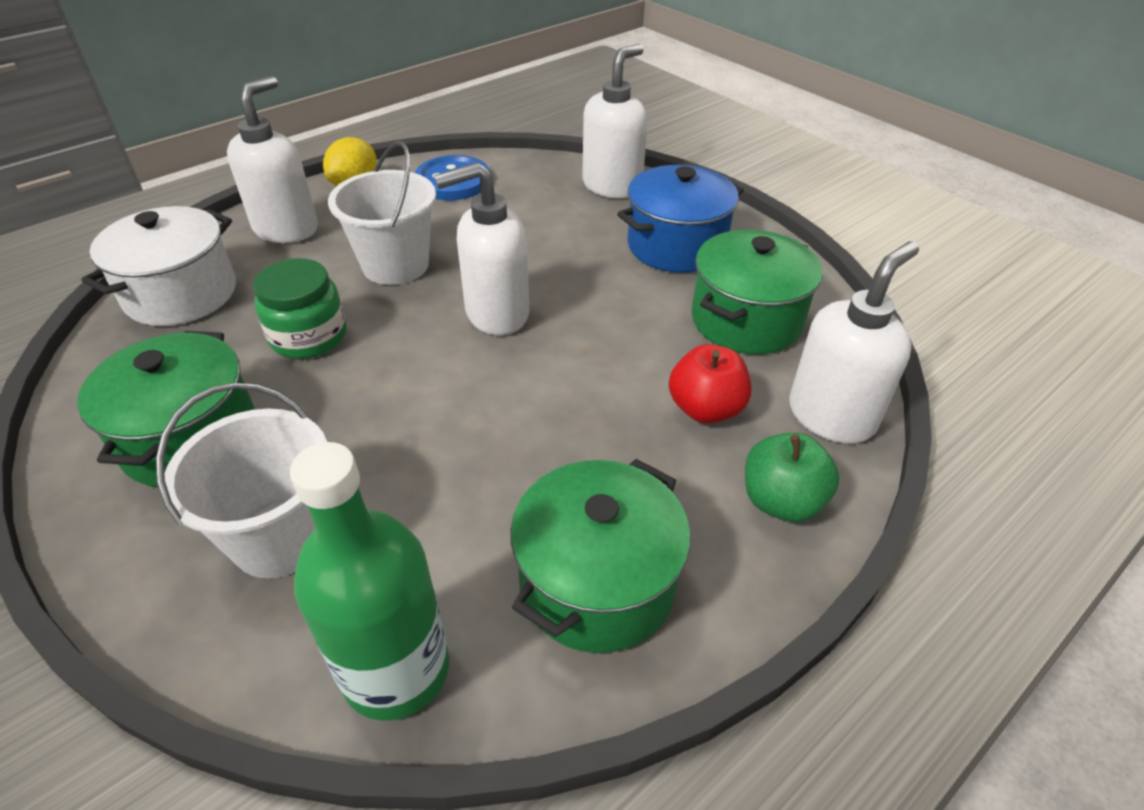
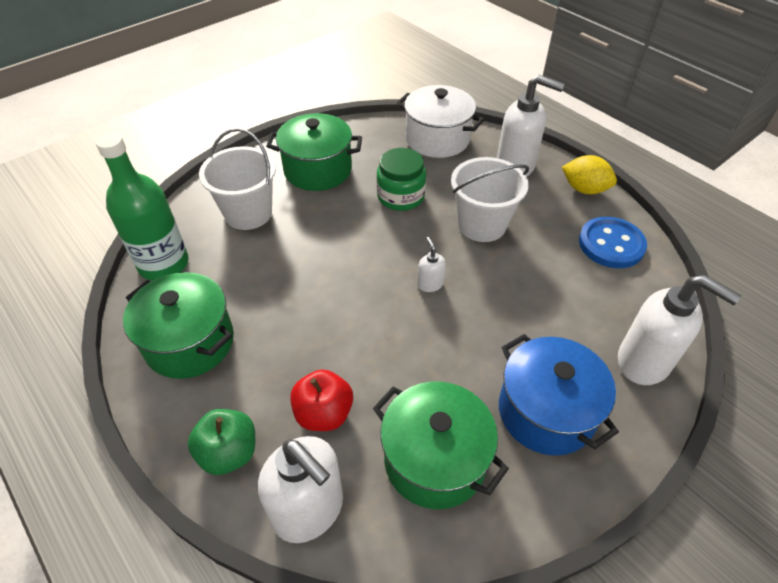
camera: 90 degrees right, 5 degrees up
(496, 314) = (430, 284): white soap dispenser -> white soap dispenser, size x0.46

